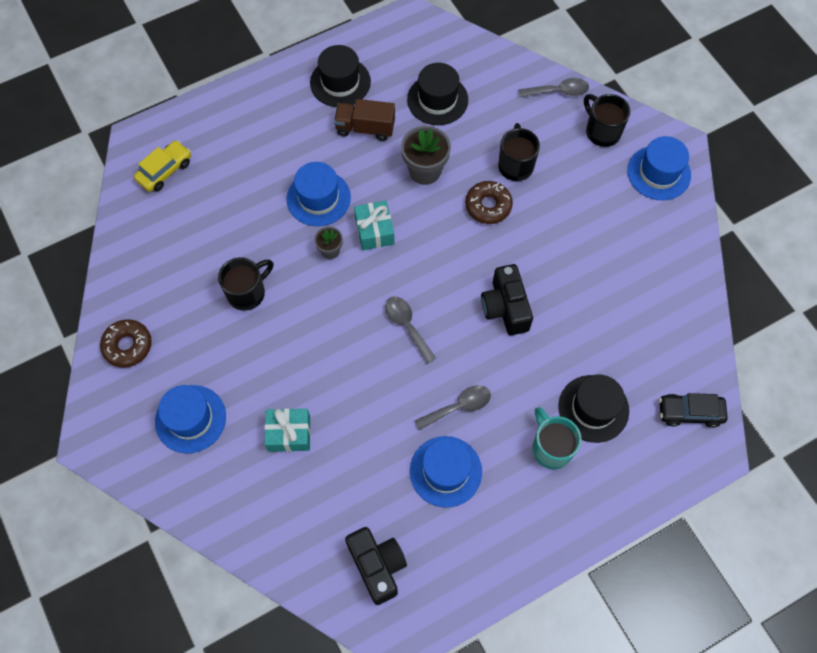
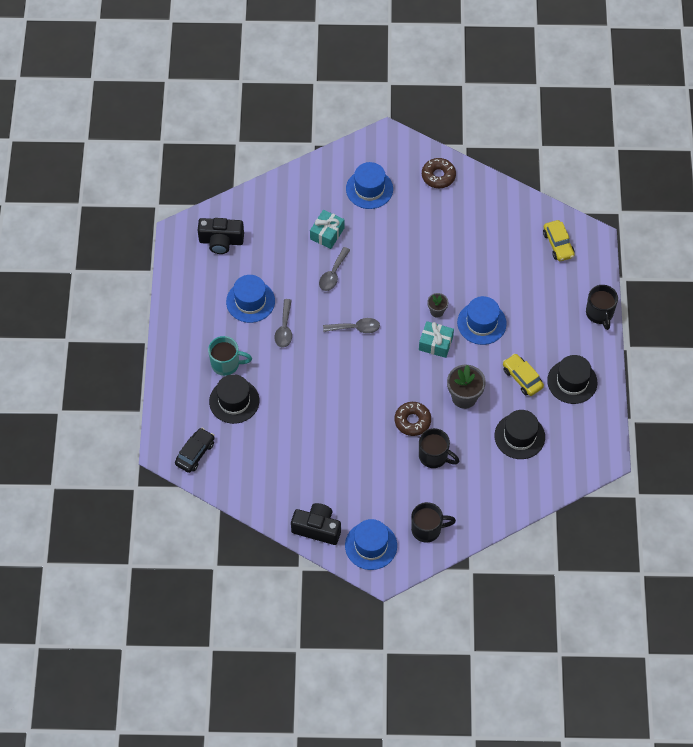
camera: 120 degrees right, 5 degrees down
(247, 292) = (435, 252): black mug -> black mug (599, 314)
(365, 128) = (522, 378): brown truck -> yellow car
(505, 308) = (332, 390): black camera -> black camera (317, 528)
(558, 91) = (479, 521): grey spoon -> grey spoon (333, 274)

